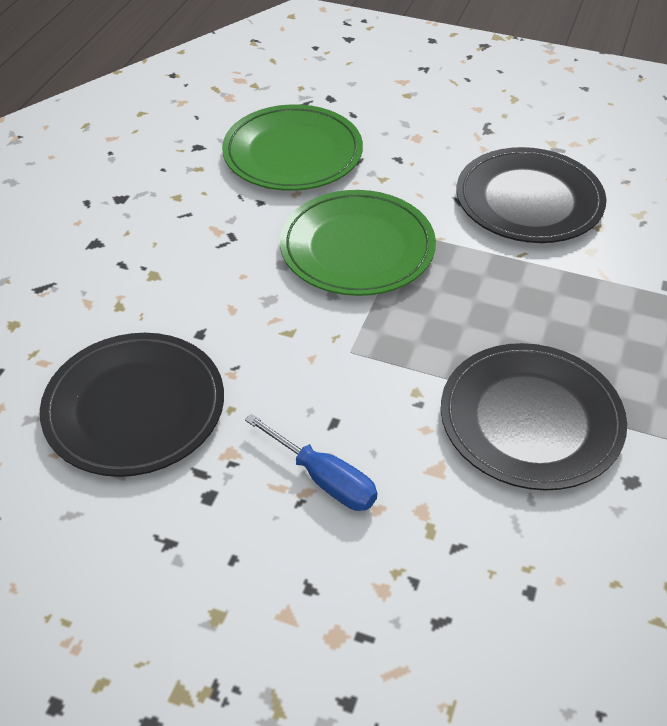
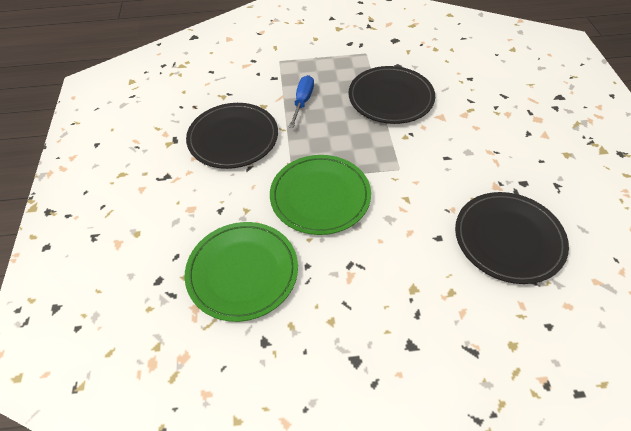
camera: 115 degrees left, 5 degrees up
(323, 478) = (478, 149): blue screwdriver -> blue screwdriver (302, 102)

